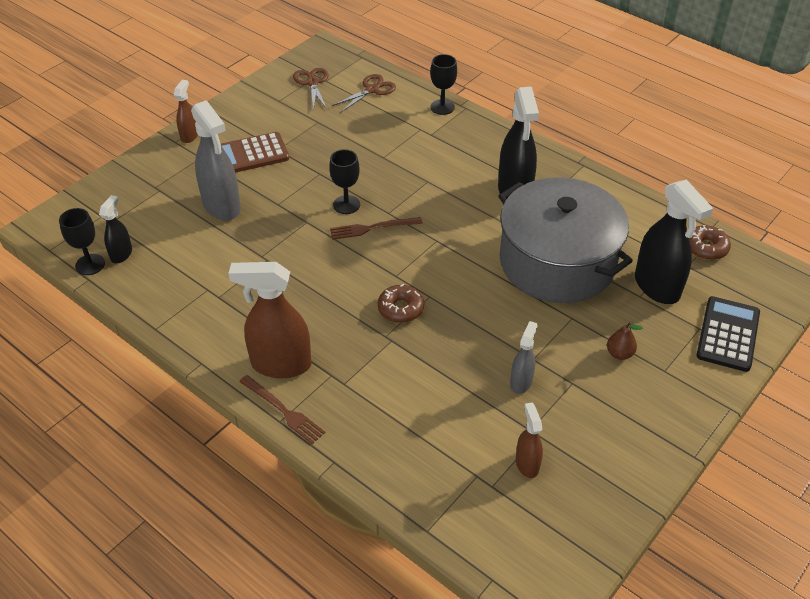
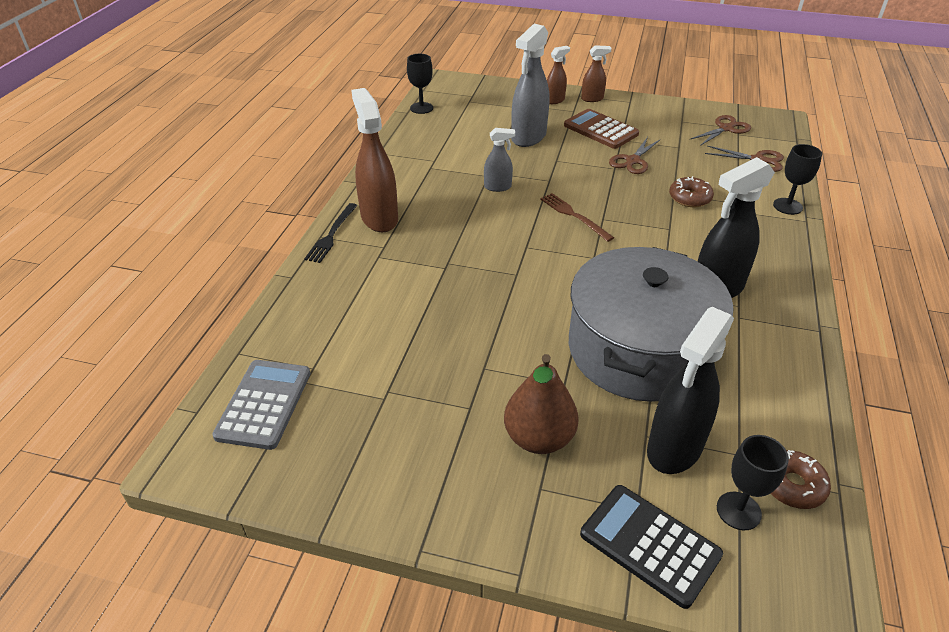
camera: 65 degrees right, 5 degrees down
(121, 254) = (441, 115): black spray bottle -> none
(283, 411) = (331, 235): brown fork -> black fork
(317, 157) = (633, 161): none -> brown scissors
(346, 205) = (590, 193): black goblet -> black goblet (738, 511)
(400, 309) = (487, 262): brown donut -> brown donut (689, 198)
(506, 523) = (264, 404): none -> grey calculator
(521, 382) = (446, 367): grey spray bottle -> grey spray bottle (498, 187)
(527, 464) = (342, 400): brown spray bottle -> brown spray bottle (555, 100)
(619, 353) = (539, 438): brown pear -> brown pear, size x1.95
(728, 334) = (649, 545): black calculator -> black calculator turned 135 degrees counterclockwise

